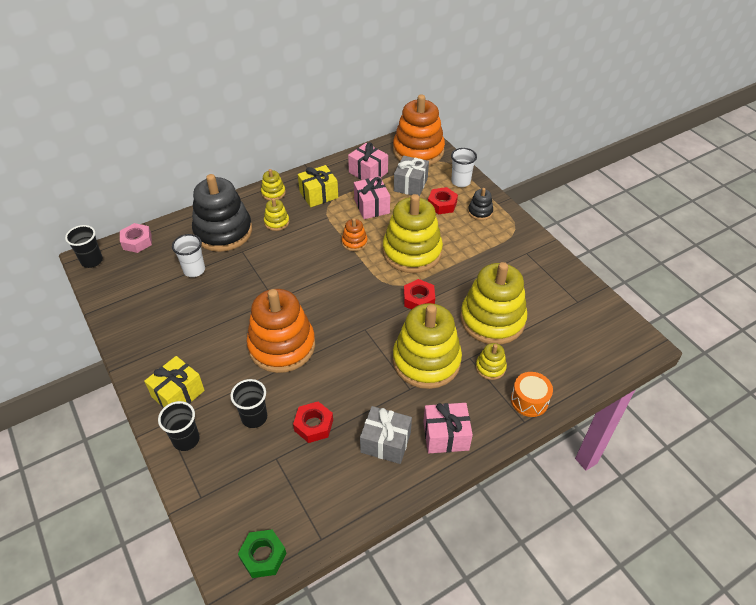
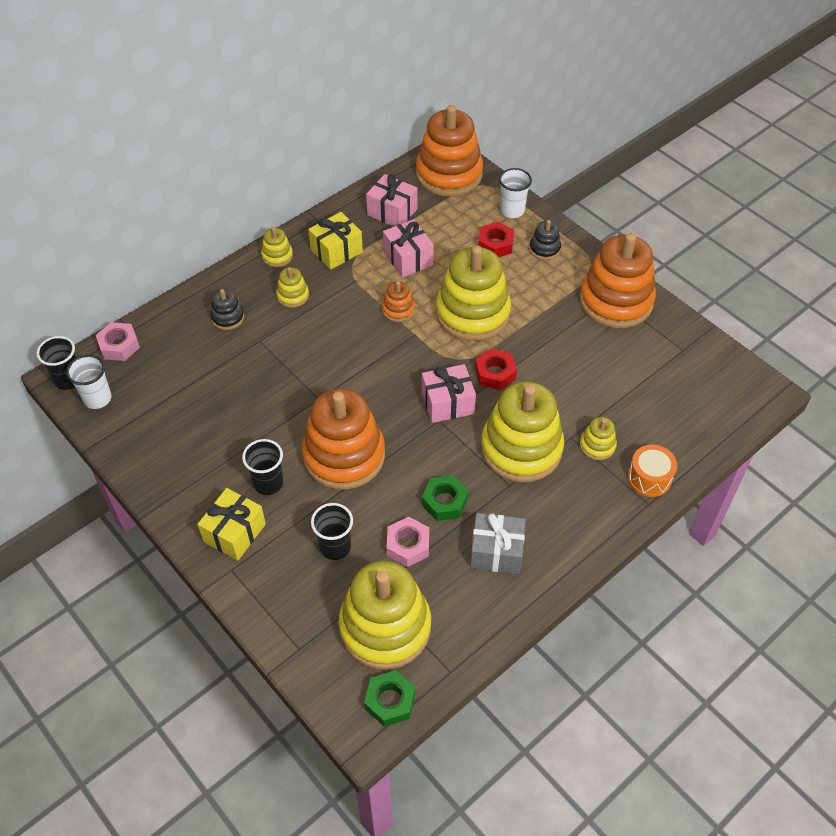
camera: 10 degrees left, 5 degrees up
(186, 440) = (261, 586): black cup -> black cup (268, 483)
(194, 270) = (206, 374): white cup -> white cup (97, 399)
(223, 232) = (227, 317): black stacking toy -> black stacking toy, size x0.44
(313, 425) = (408, 545): red nut -> pink nut
(353, 394) = (444, 502): none -> green nut
(410, 185) = (450, 222): grey gift -> none
(446, 435) = (563, 533): pink gift -> pink gift (447, 403)
(492, 319) = (588, 386): yellow stacking toy -> yellow stacking toy (385, 627)
(529, 257) = (616, 301): none -> orange stacking toy

